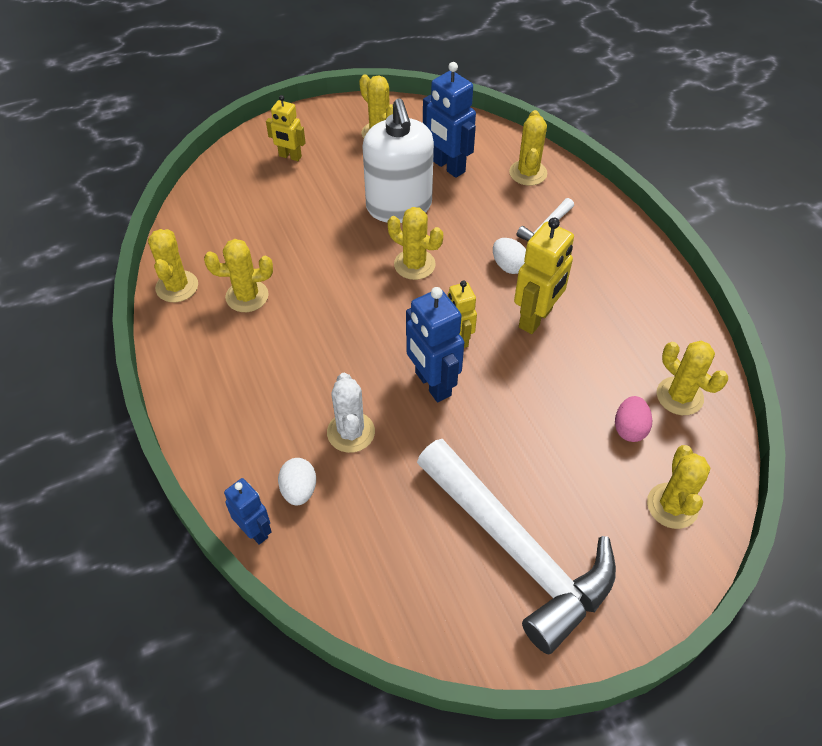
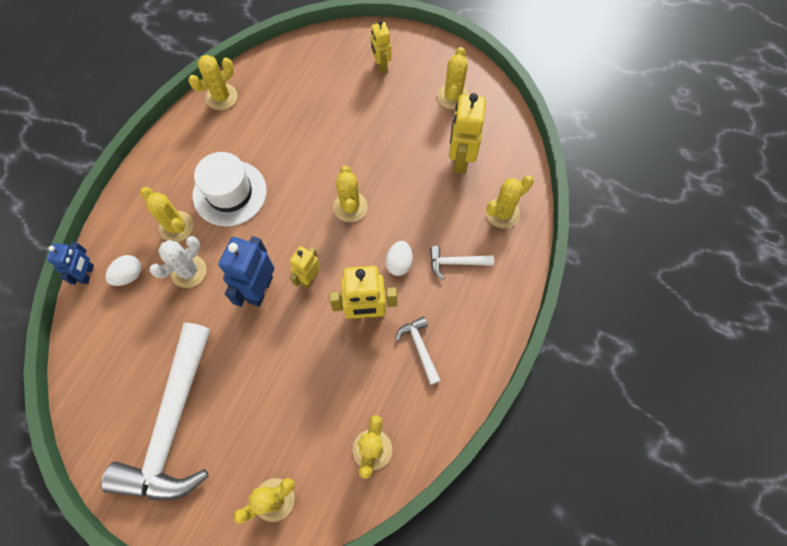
camera: 50 degrees right, 15 degrees up
(247, 296) = (244, 137): yellow cactus -> yellow cactus (176, 227)
(297, 345) = (229, 193): none -> white hat
(399, 206) = (394, 159): white soap dispenser -> none
(448, 166) = (460, 160): blue robot -> yellow robot
(607, 302) = (420, 348): none -> white hammer
(629, 428) = (317, 433): pink egg -> none

